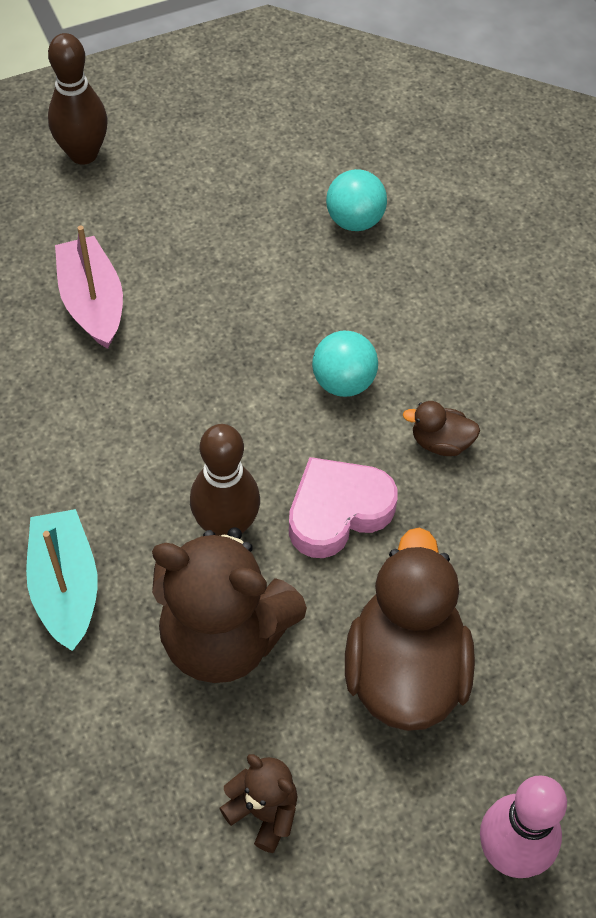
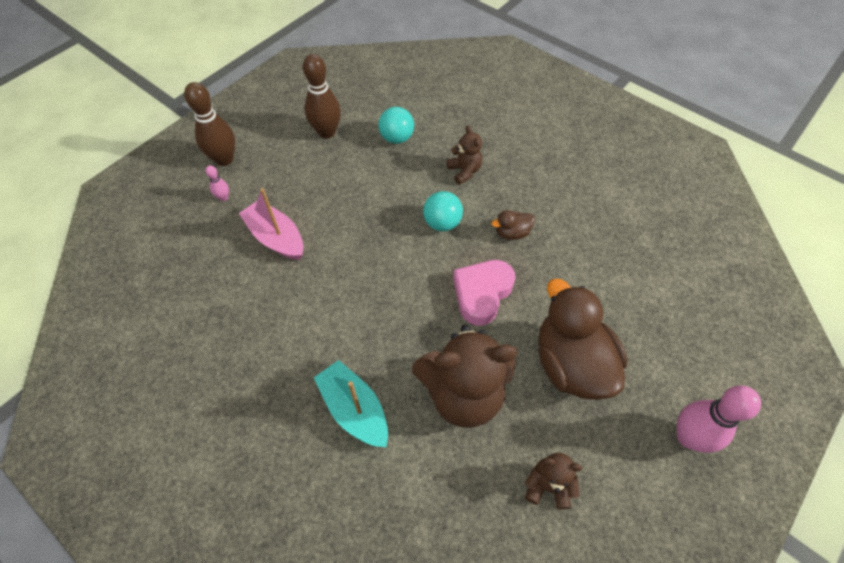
camera: 25 degrees left, 0 degrees up
(52, 212) = (223, 197): none -> pink bowling pin
(226, 526) = (427, 329): brown bowling pin -> brown bowling pin (327, 132)
(428, 316) = (464, 171): none -> brown teddy bear

